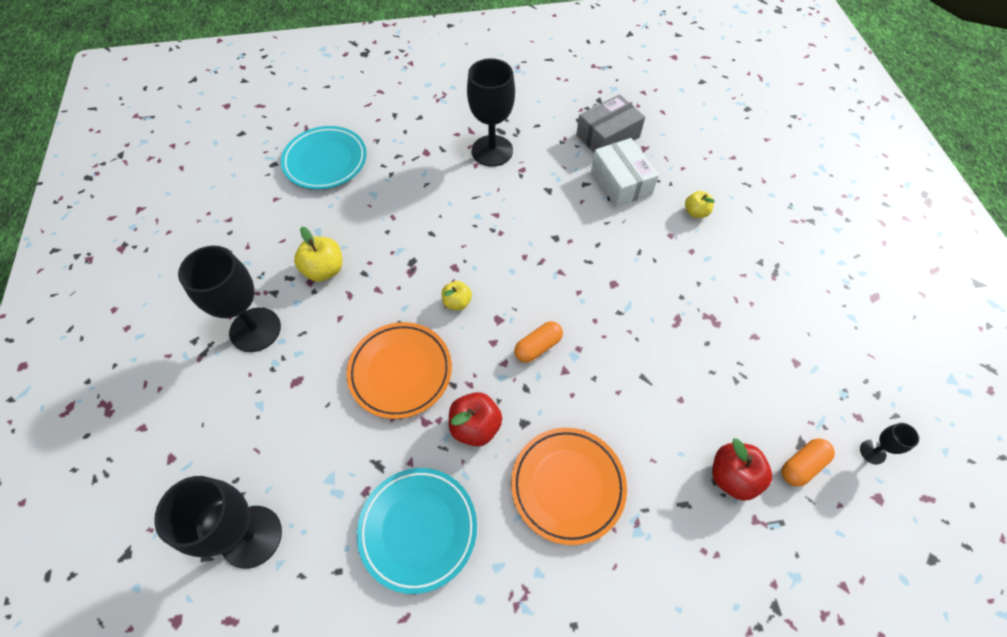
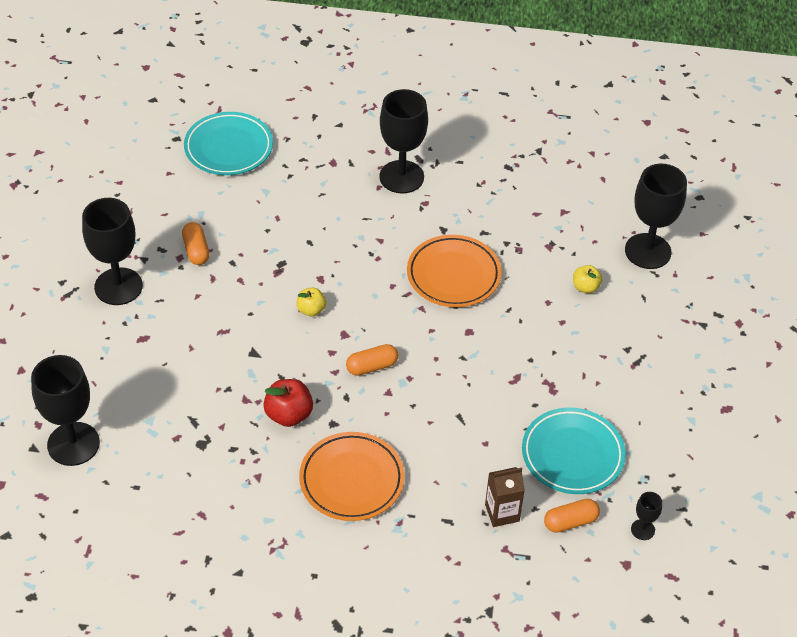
camera: 15 degrees right, 10 degrees down
(324, 270) = (196, 250): yellow apple -> orange capsule
(400, 372) = (238, 354): orange plate -> orange plate (453, 275)
(418, 529) = (211, 476): turquoise plate -> turquoise plate (572, 454)
(607, 136) = (530, 190): grey box -> none
(621, 182) = (522, 239): white box -> none
(731, 165) = (648, 251): none -> black goblet
(732, 476) = (502, 513): red apple -> brown carton

